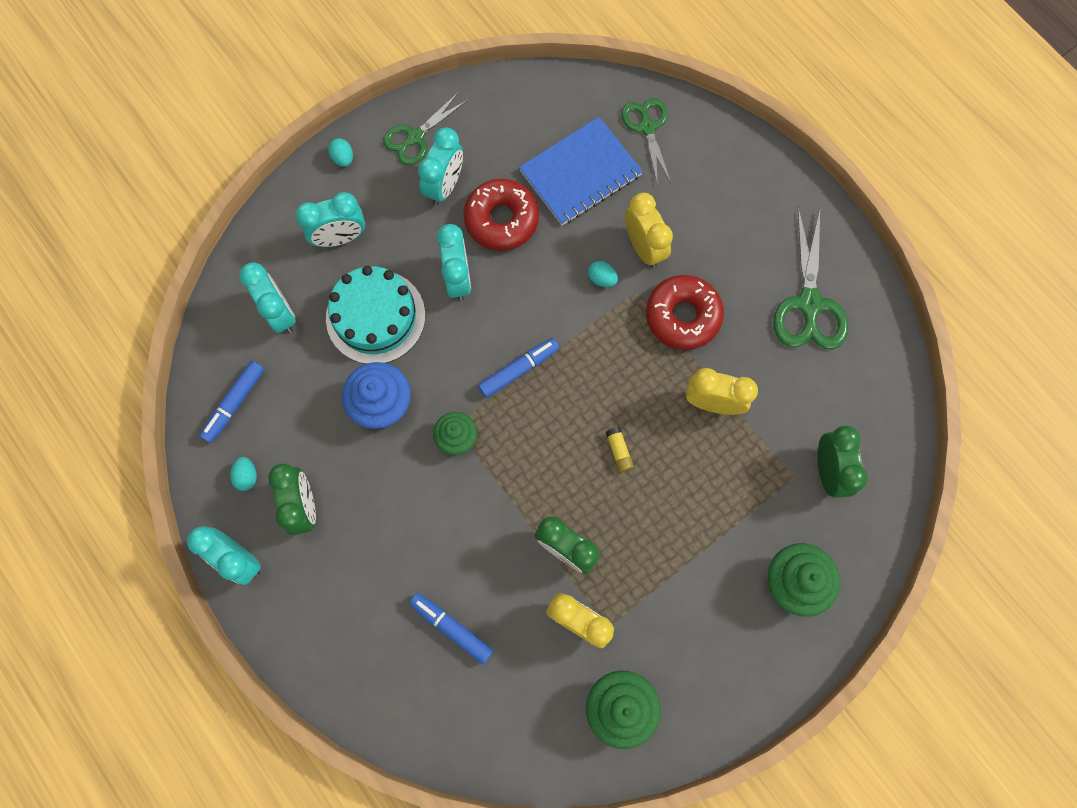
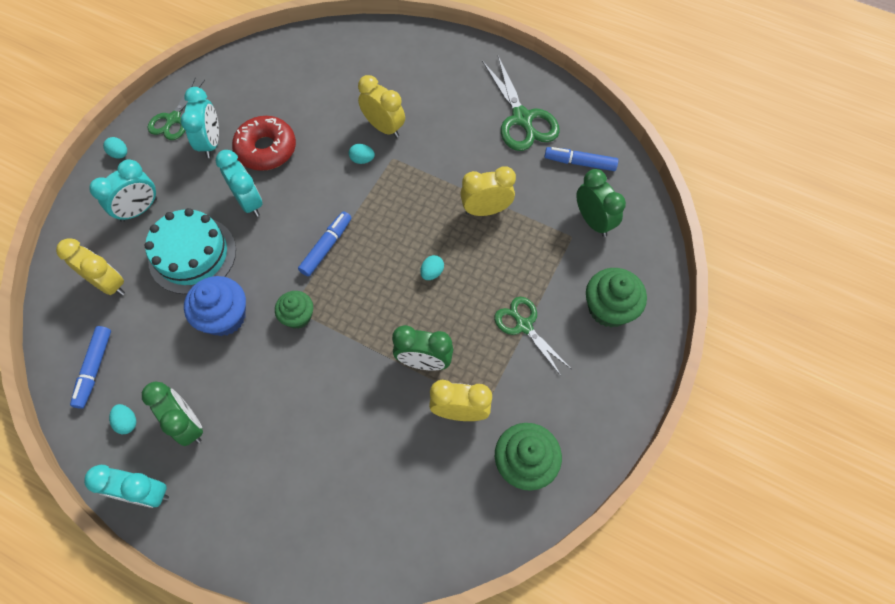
camera: 25 degrees left, 10 degrees down
(280, 313) = (109, 284): turquoise clock -> yellow clock
(451, 627) = (357, 465): blue marker -> blue marker (579, 162)
(580, 173) = (313, 97): blue notebook -> none
(619, 451) = (432, 272): yellow glue stick -> turquoise egg
(647, 127) = (349, 51): green scissors -> green scissors (523, 325)
(682, 316) = (435, 161): red donut -> none

